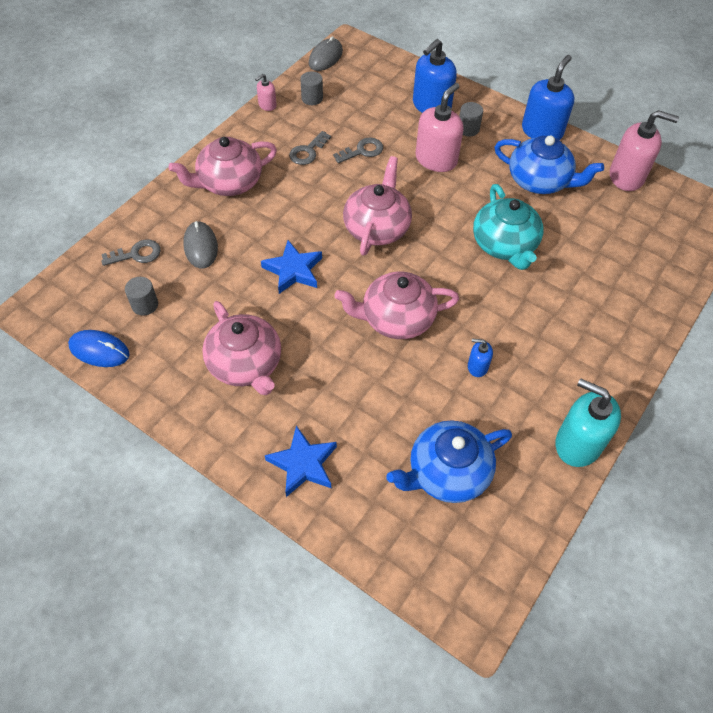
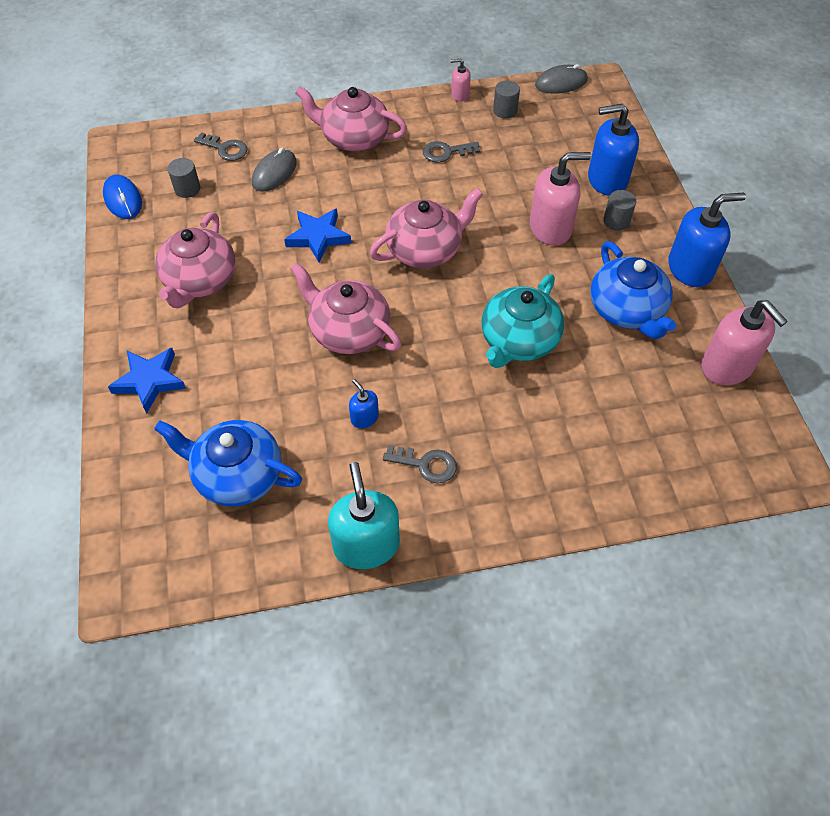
camera: 45 degrees right, 0 degrees up
(362, 151) = (493, 180): grey key -> grey key (426, 464)

